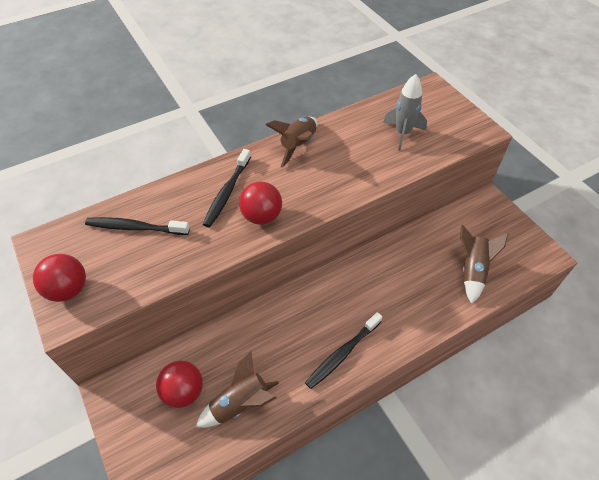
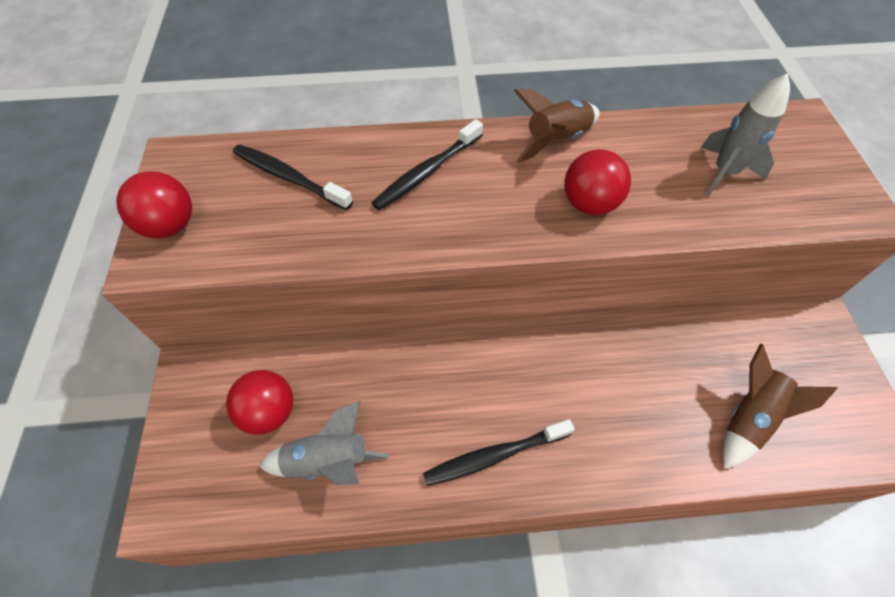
camera: 25 degrees right, 5 degrees up
(240, 403) = (328, 461): brown rocket -> grey rocket
(261, 216) = (456, 220): red ball -> red ball (589, 204)

